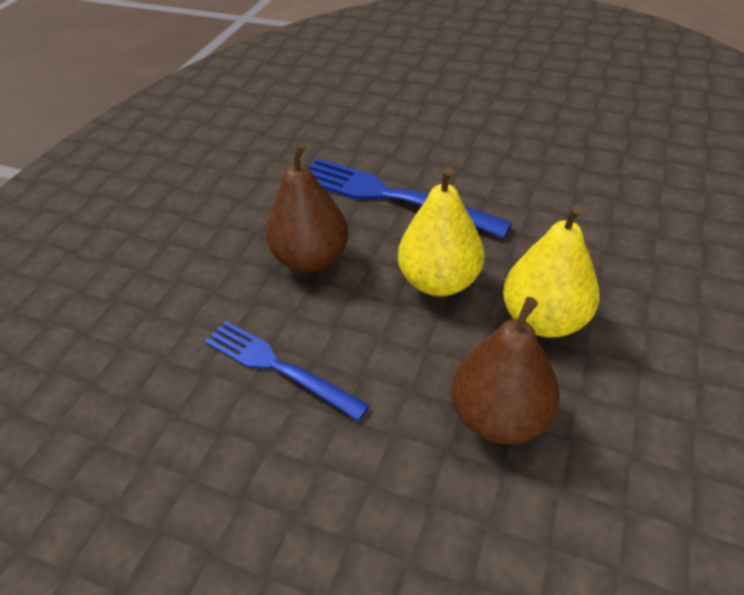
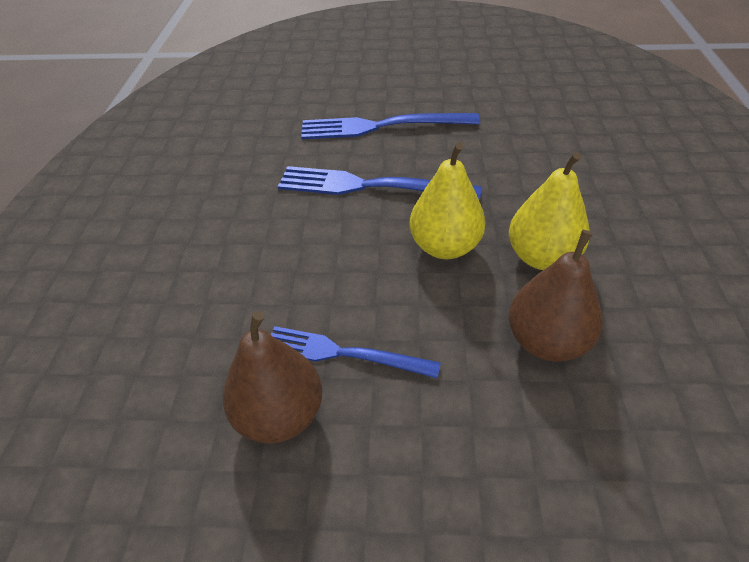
camera: 20 degrees left, 0 degrees up
(311, 259) = (326, 254): brown pear -> brown pear (280, 414)
(437, 133) = (382, 126): none -> blue fork

